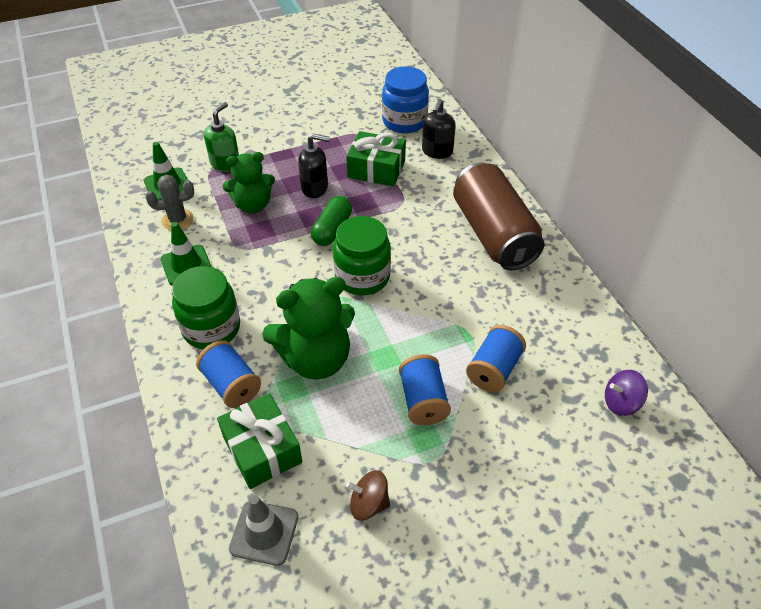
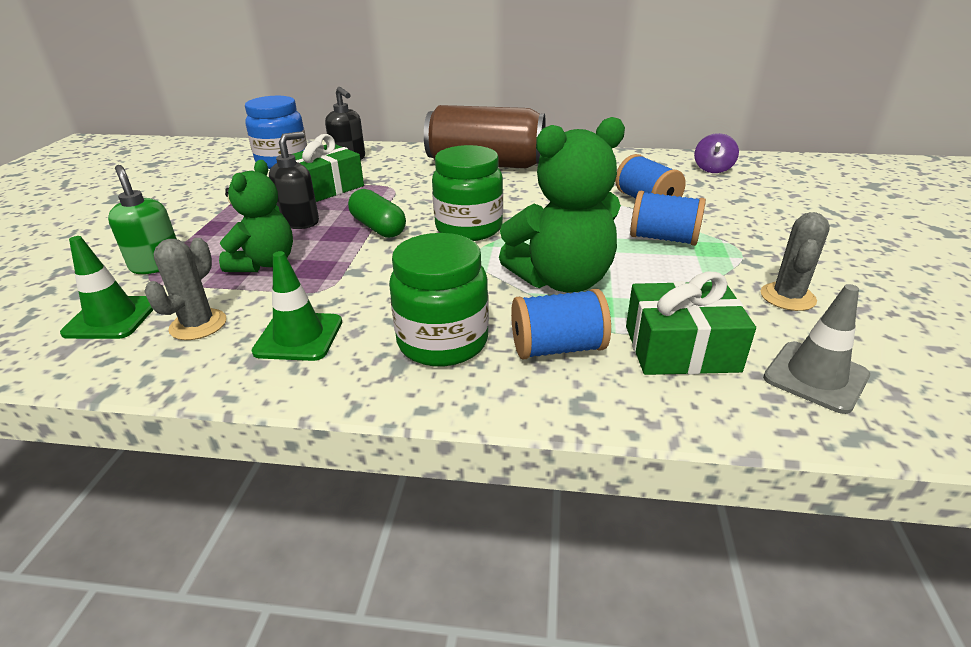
camera: 60 degrees left, 15 degrees down
(316, 359) = (562, 280): green teddy bear -> green teddy bear turned 60 degrees clockwise
(369, 504) = (787, 297): brown spinning top -> grey cactus

